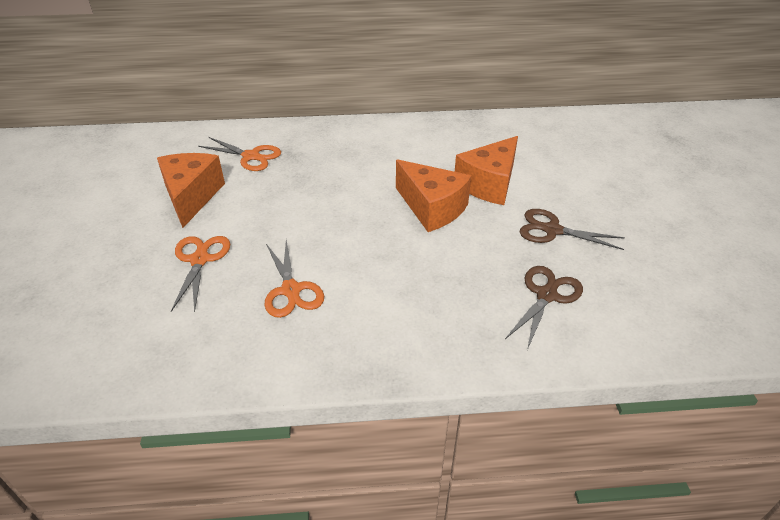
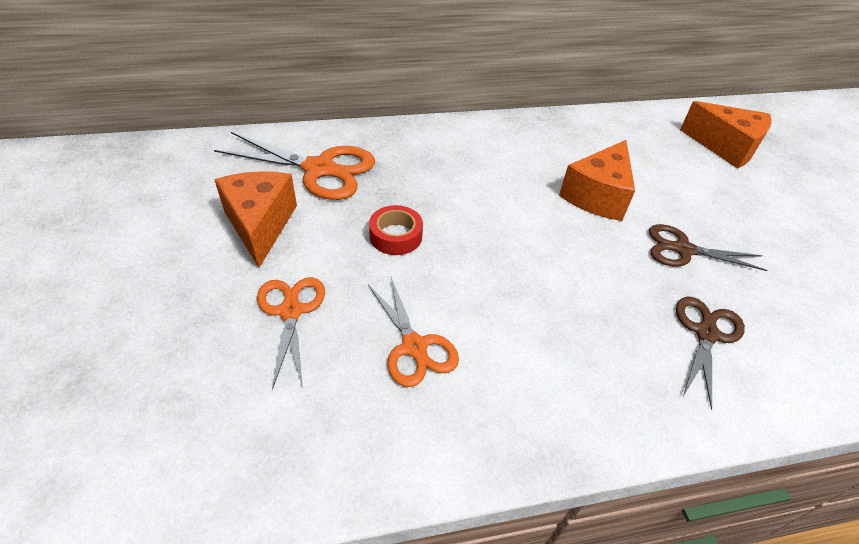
camera: 10 degrees left, 5 degrees up
(251, 156) = (320, 169): orange scissors -> orange scissors, size x1.59
(300, 209) = (396, 236): none -> red tape
(432, 208) = (545, 228): orange cheese -> orange cheese (725, 147)

